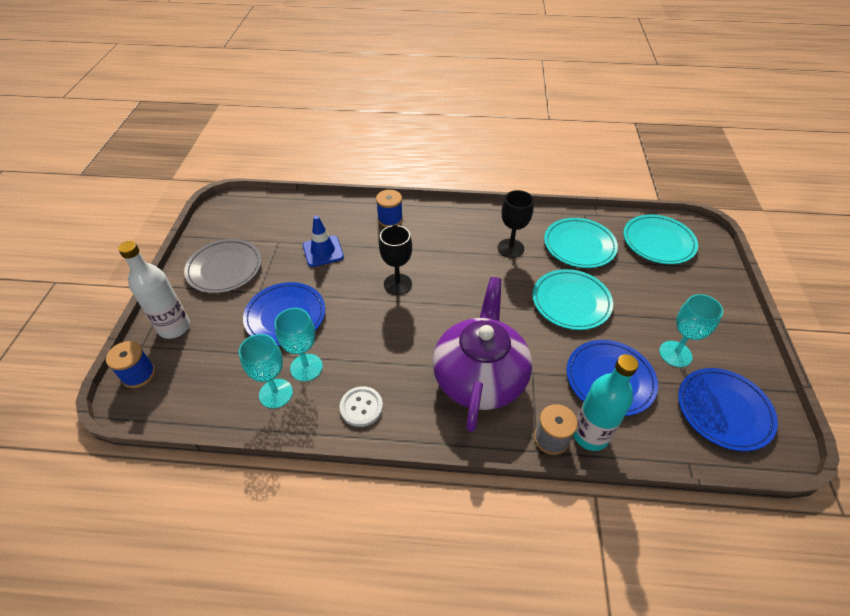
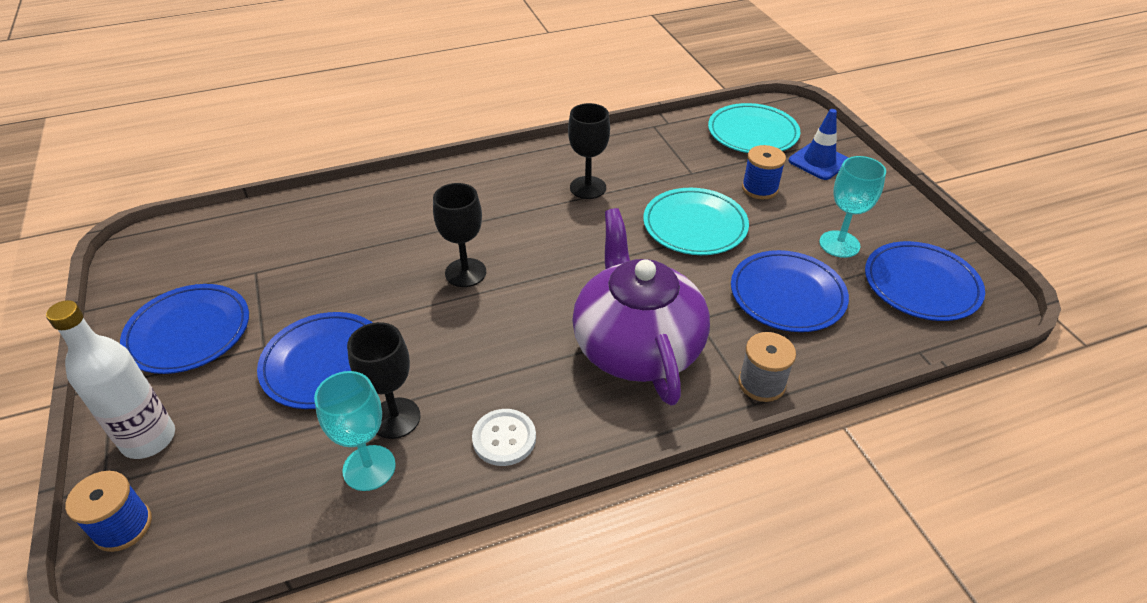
camera: 25 degrees left, 5 degrees down
(225, 268) = (189, 332): grey plate -> blue plate
(306, 367) = (395, 418): turquoise goblet -> black goblet
(323, 251) = (333, 264): blue traffic cone -> blue traffic cone (819, 161)
(390, 219) = (408, 198): blue spool -> blue spool (759, 188)
(579, 245) = (667, 161): turquoise plate -> none
(590, 435) = (802, 363): turquoise bottle -> none

